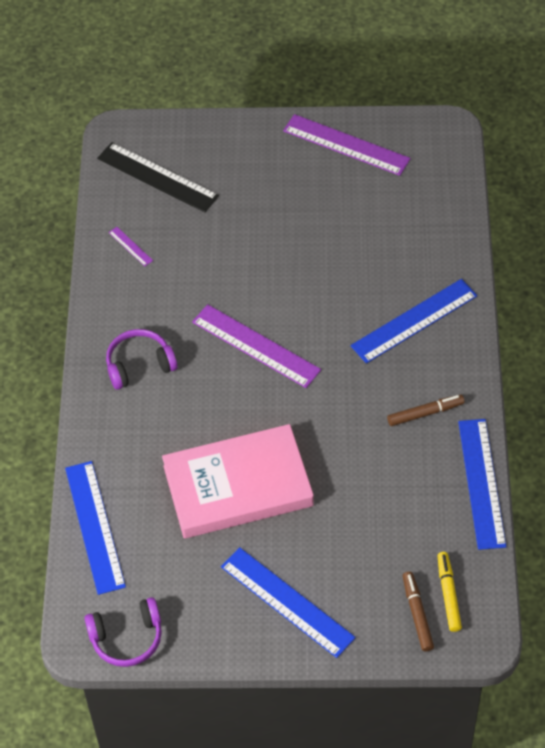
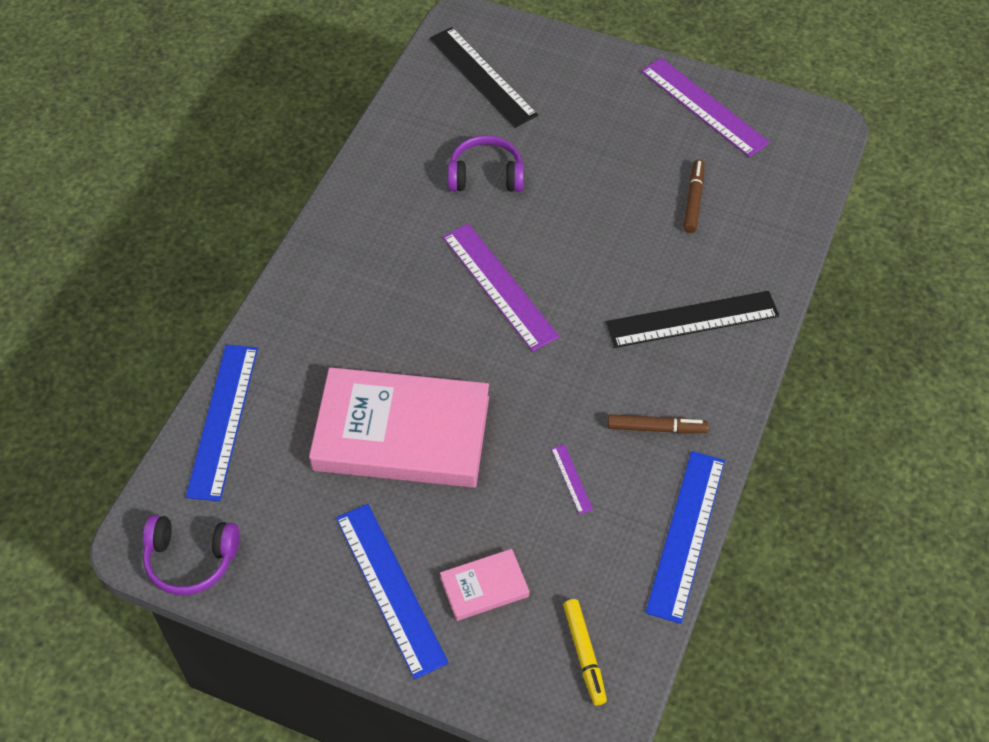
camera: 20 degrees right, 0 degrees up
(130, 246) = (417, 137): purple ruler -> purple ruler (571, 479)
(139, 365) = (362, 263): purple headphones -> purple headphones (486, 176)
(355, 575) = (484, 587): none -> pink book
(414, 321) = (692, 319): blue ruler -> black ruler
(417, 614) = (535, 664): brown marker -> brown marker (693, 200)
(448, 594) = (584, 654): yellow marker -> yellow marker turned 150 degrees clockwise

